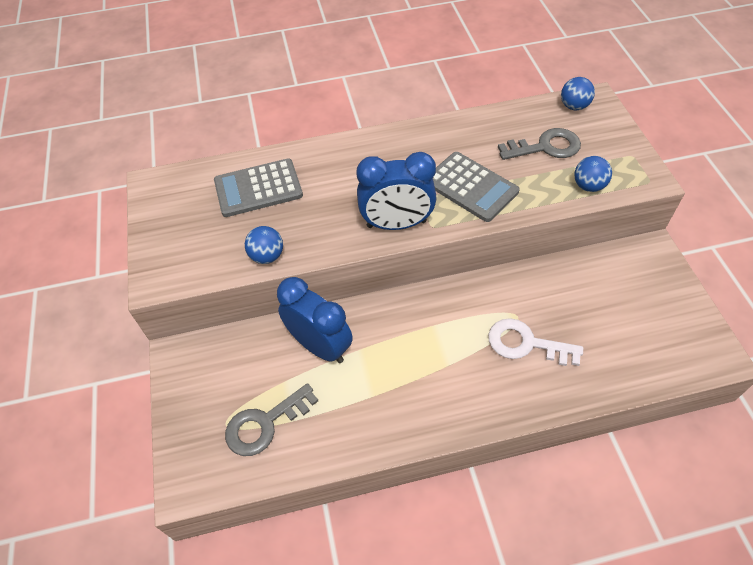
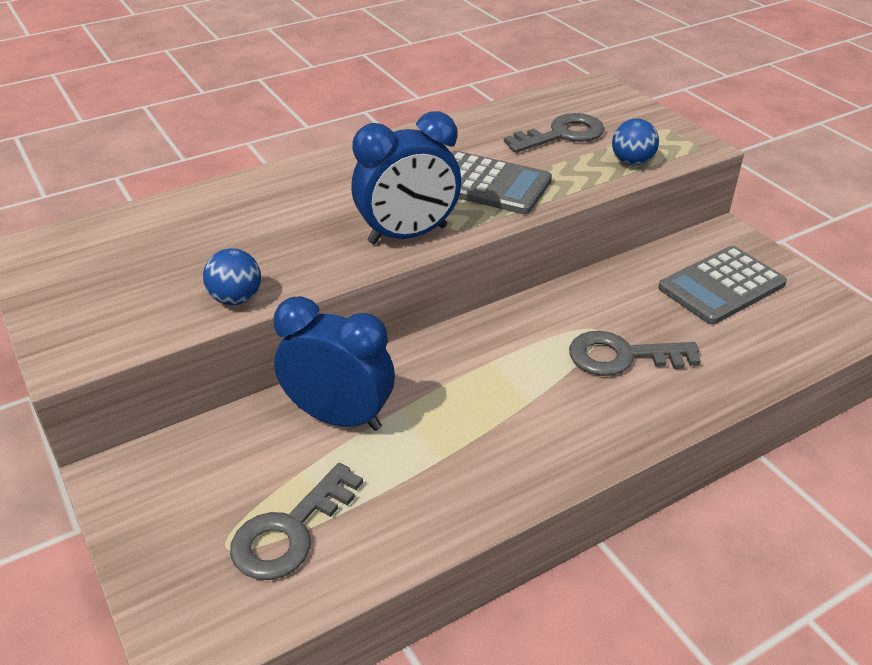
camera: 20 degrees left, 15 degrees down
(258, 188) = (193, 229): grey calculator -> grey calculator (721, 286)
(526, 344) = (622, 356): white key -> grey key
(574, 106) = (576, 95): blue ball -> none

